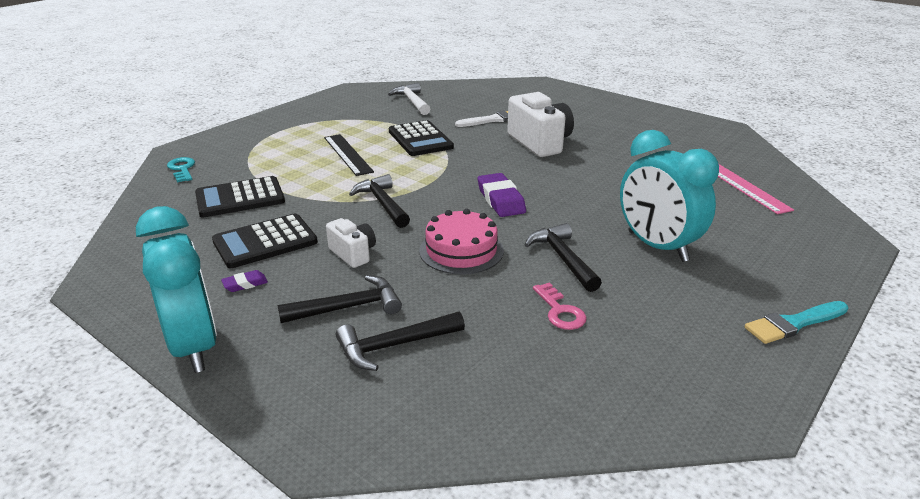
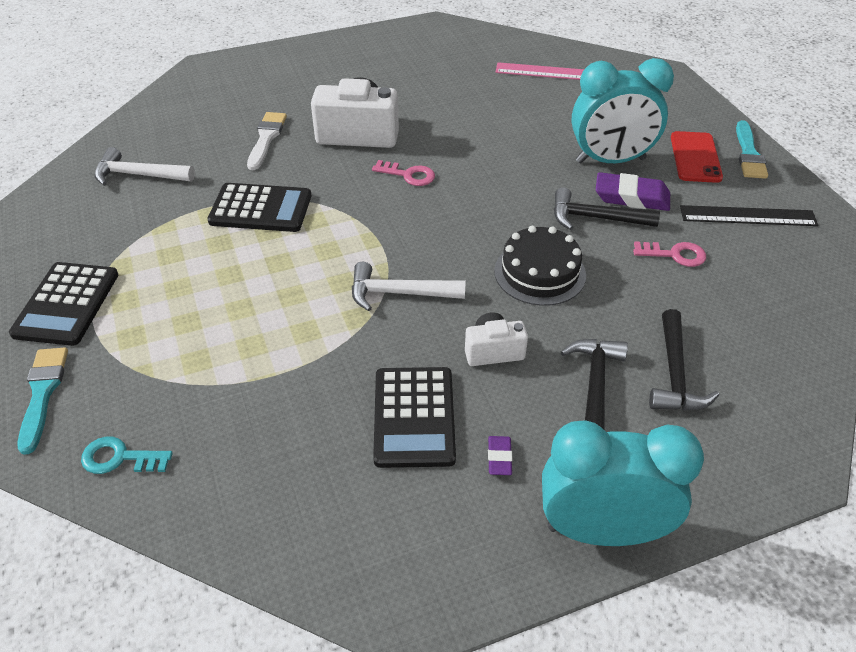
camera: 60 degrees left, 15 degrees up
(217, 137) = (42, 393): none -> turquoise brush
(240, 198) = (276, 414): black calculator -> black calculator (66, 304)
(347, 154) = (241, 280): black ruler -> black ruler (748, 216)
(382, 204) = (399, 293): black hammer -> white hammer
(461, 250) = (539, 273): pink cake -> black cake
(500, 200) = (460, 209): purple eraser -> purple eraser (631, 197)
(516, 171) = (408, 175): none -> pink key
(733, 291) = (695, 157): none -> red phone

